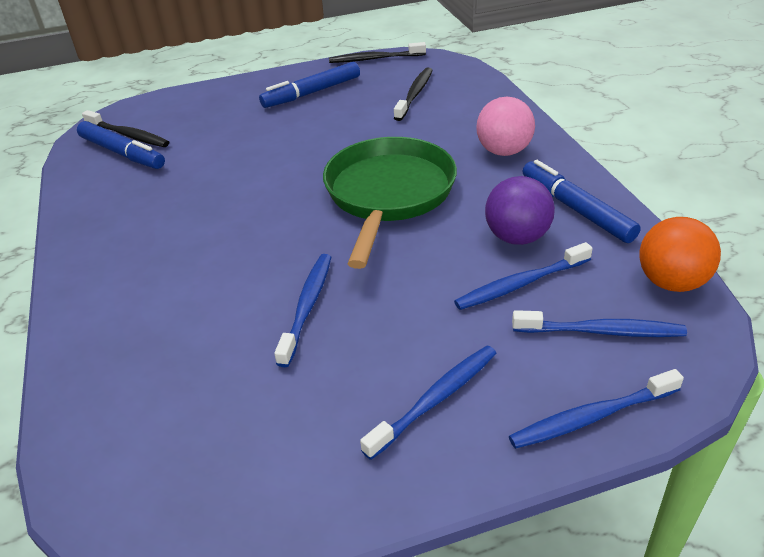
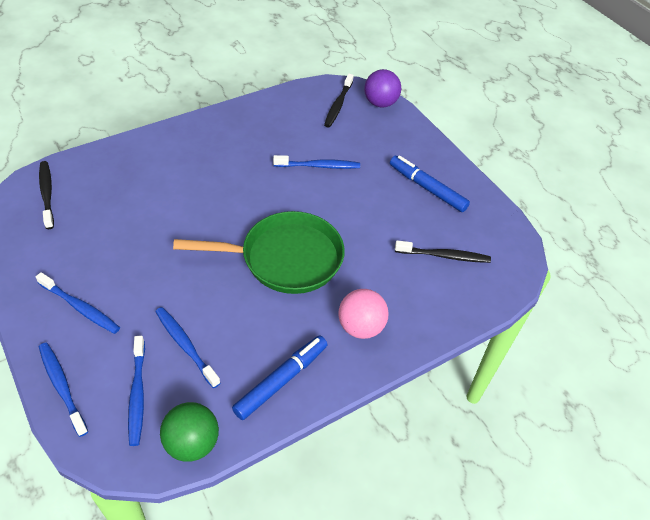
camera: 70 degrees right, 10 degrees up
(122, 153) = (315, 109): blue marker -> none
(307, 306) = (160, 235): blue toothbrush -> blue toothbrush (319, 166)
(374, 59) = (504, 219): black toothbrush -> black toothbrush (47, 194)
(517, 237) = (240, 341): purple ball -> purple ball (380, 103)
(671, 282) = (192, 443): orange ball -> green ball

